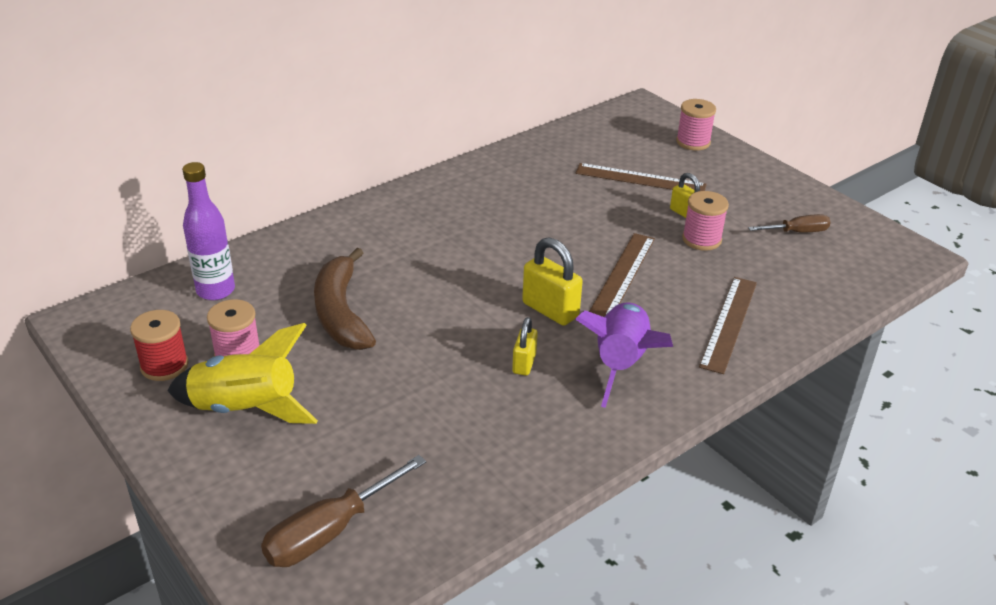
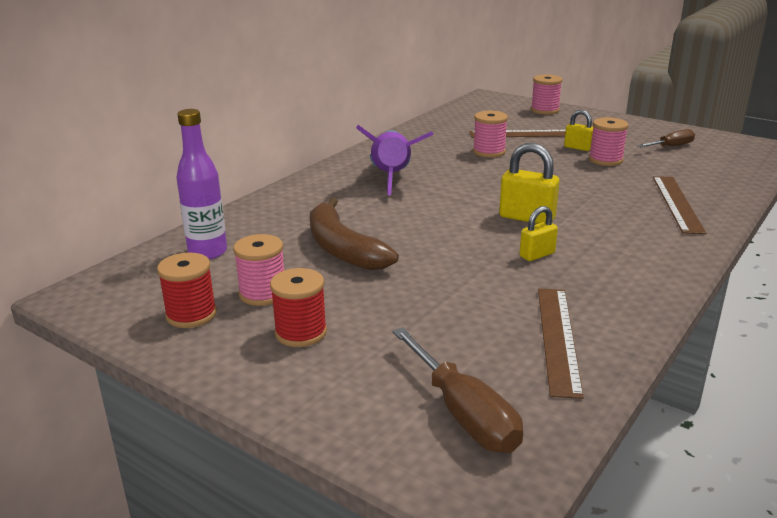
camera: 15 degrees left, 10 degrees down
(246, 409) = (301, 333): yellow rocket -> red spool
(330, 531) = (463, 413): brown screwdriver -> brown screwdriver turned 60 degrees counterclockwise
(524, 363) = (537, 255): yellow padlock -> yellow padlock turned 60 degrees clockwise
(579, 201) = (489, 152): none -> pink spool
(620, 364) = (618, 241): purple rocket -> purple rocket (391, 178)
(623, 274) = (565, 188): brown ruler -> brown ruler (558, 338)

